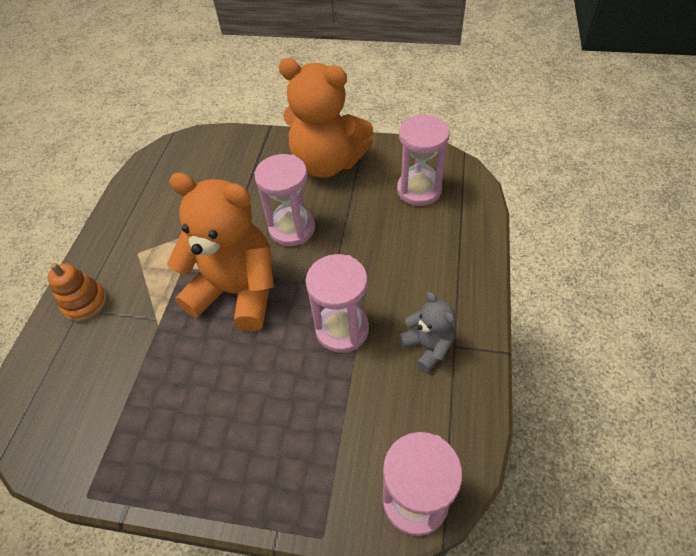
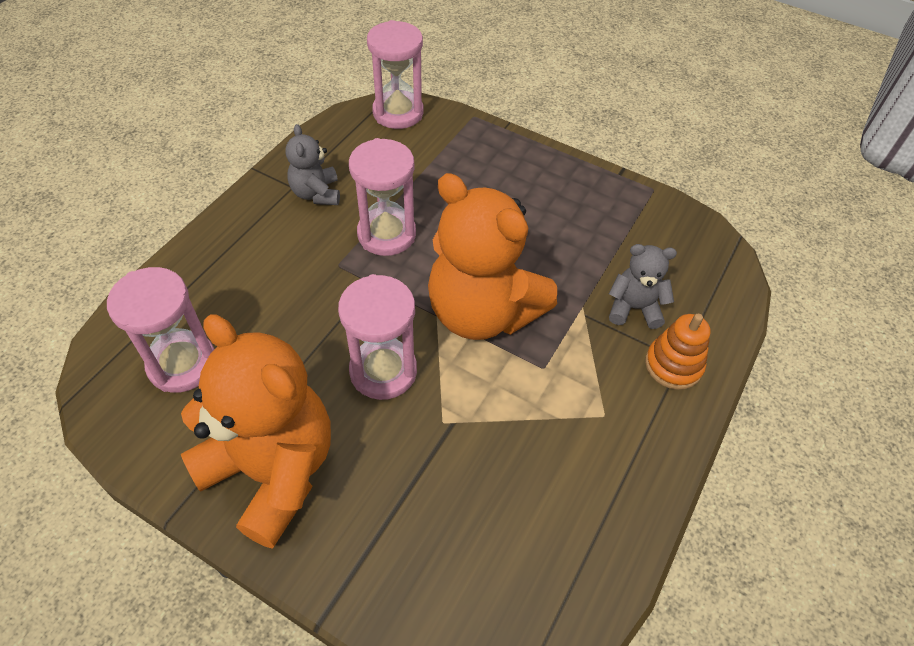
camera: 165 degrees left, 0 degrees up
(114, 339) = (634, 308): none -> grey teddy bear

